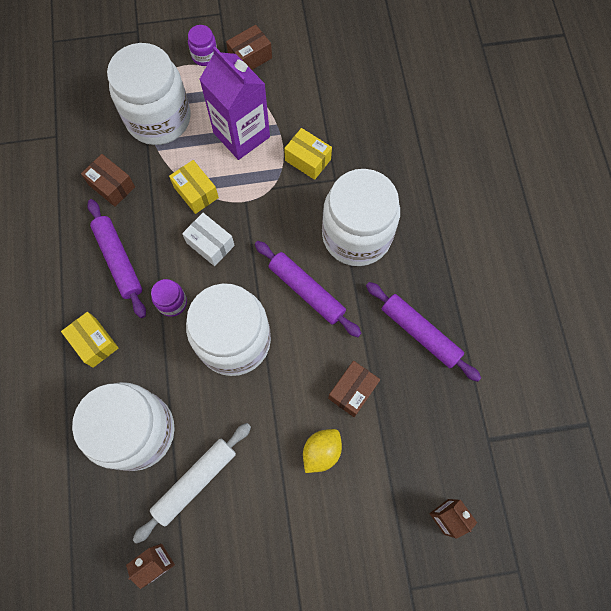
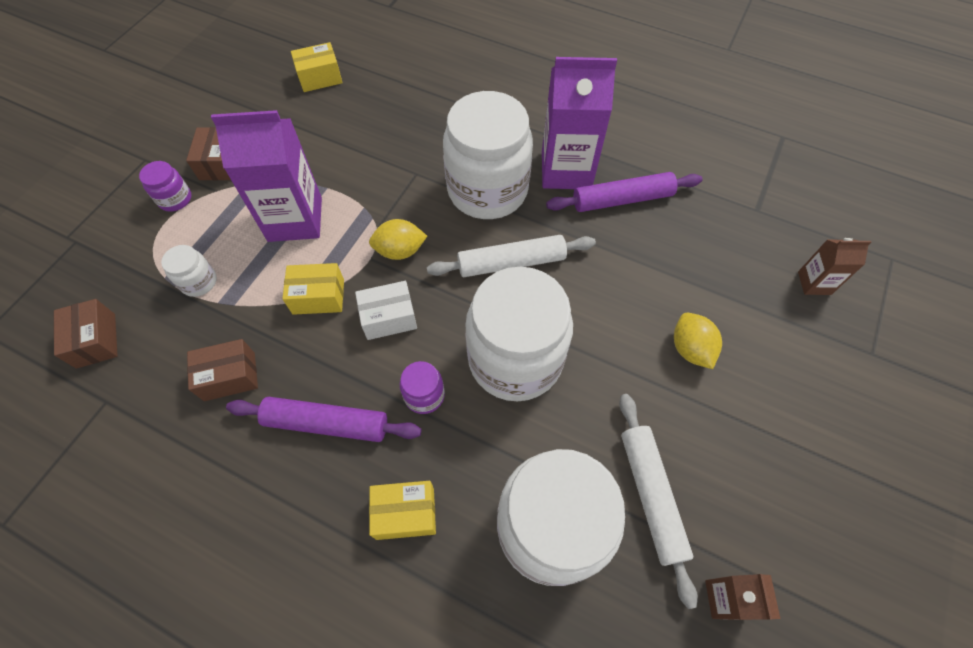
camera: 55 degrees left, 10 degrees down
(158, 119) = (199, 282): white jar -> white jar, size x0.42
(264, 215) = (400, 251): none -> yellow lemon
(306, 291) = (511, 263): purple rolling pin -> white rolling pin
(308, 160) = (376, 182): yellow box -> yellow box (320, 78)
(352, 391) = (643, 285): brown box -> brown box (96, 340)
(417, 277) = (566, 170): none -> purple carton

